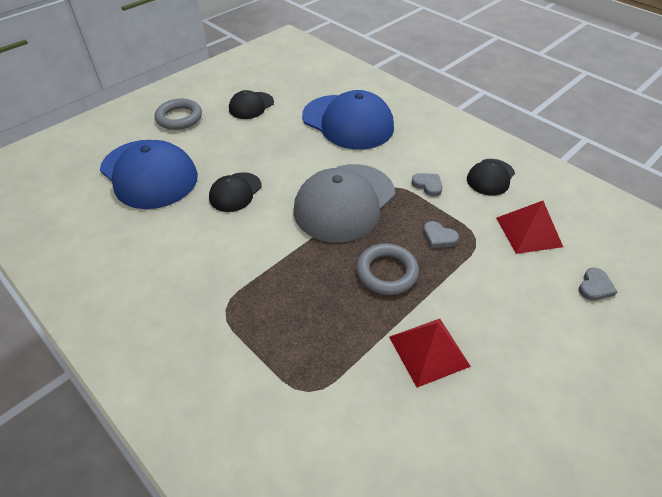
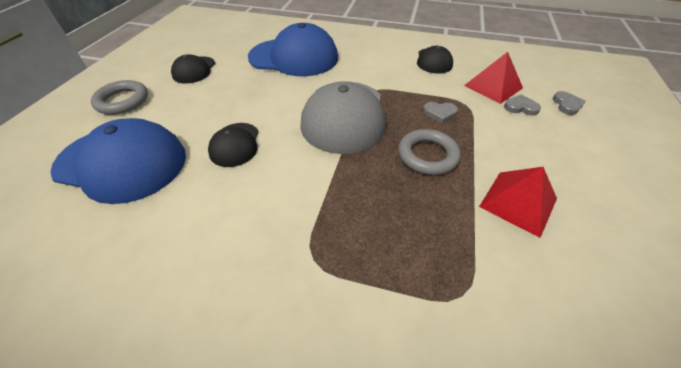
camera: 30 degrees left, 0 degrees up
(427, 185) = (396, 81): grey heart -> grey heart (520, 107)

